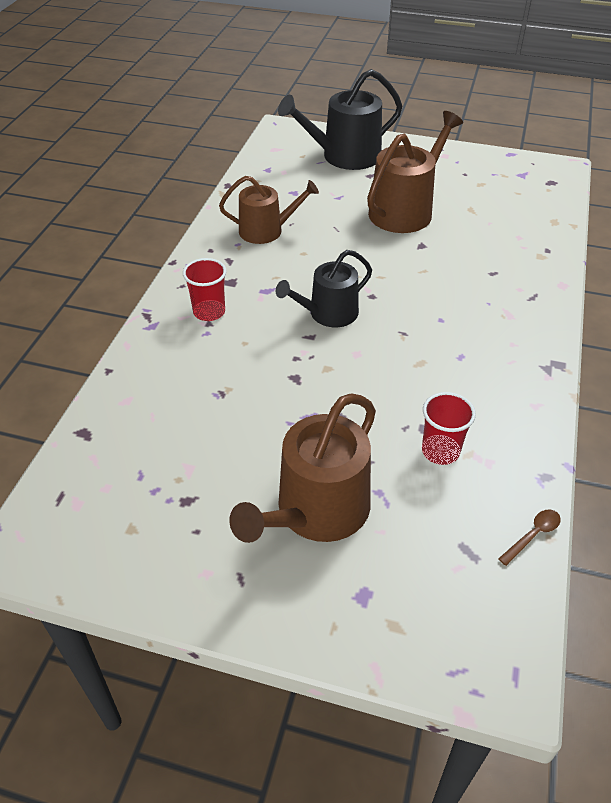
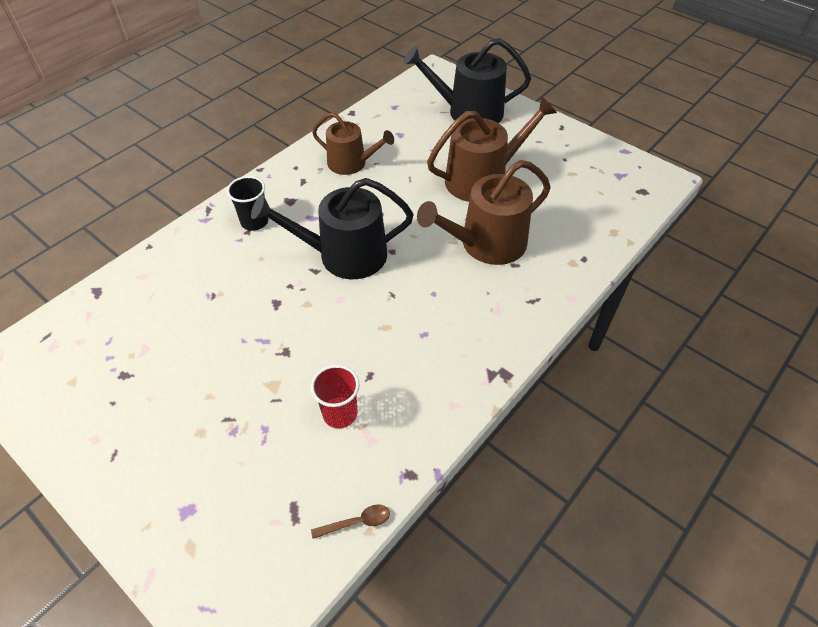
camera: 25 degrees right, 5 degrees up
(209, 312) = (254, 222): red cup -> black cup
(316, 511) = (206, 424): brown watering can -> brown watering can (486, 244)
(328, 314) = (344, 255): black watering can -> black watering can, size x1.52

